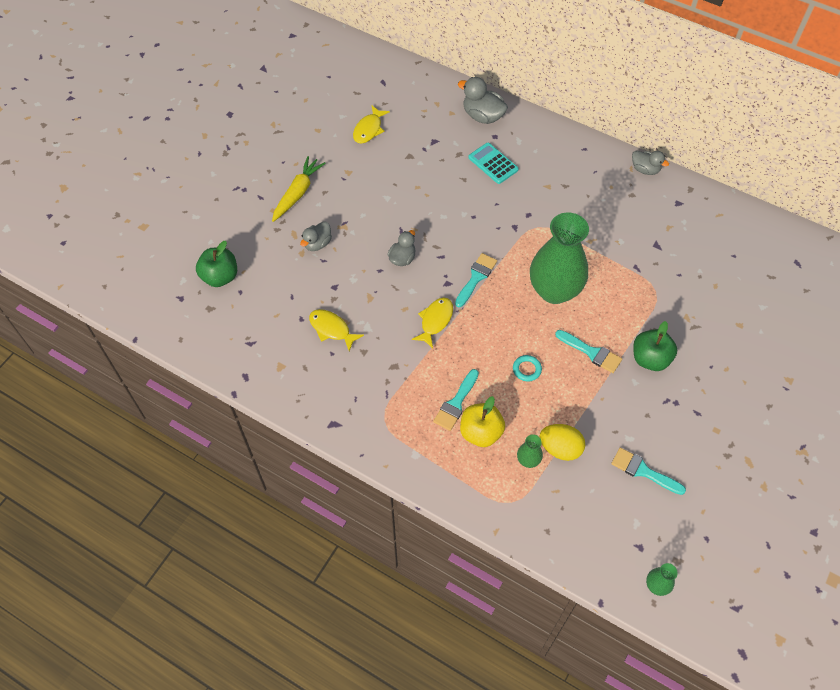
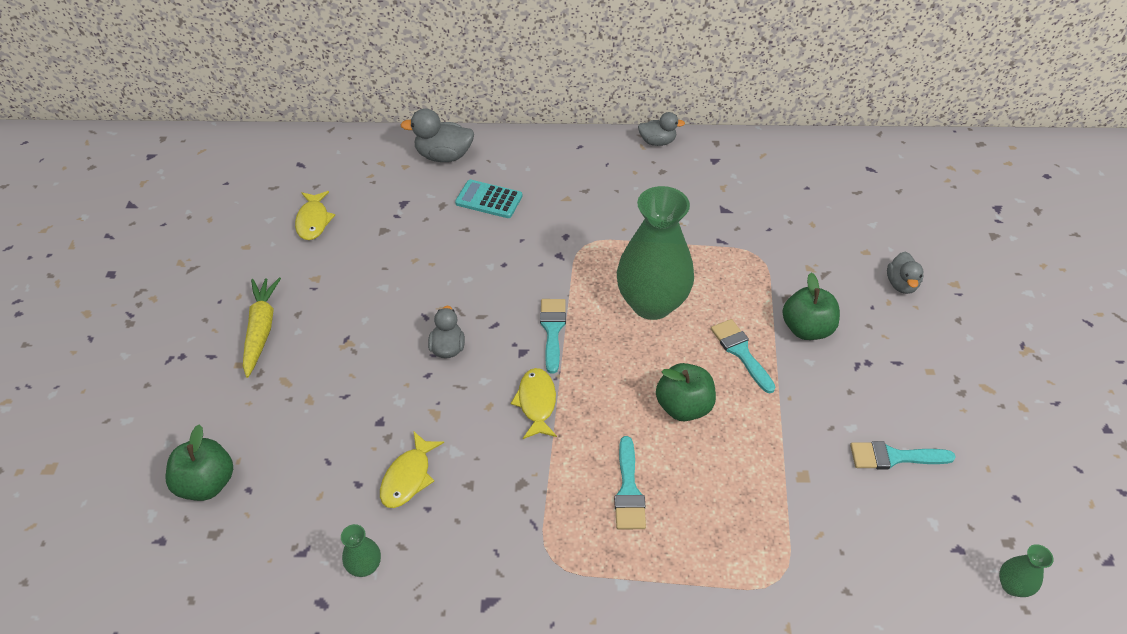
camera: 30 degrees left, 10 degrees down
(317, 244) = (325, 379): grey duck -> grey duck (901, 284)
(332, 329) = (408, 477): yellow fish -> yellow fish turned 75 degrees counterclockwise
(481, 432) = (683, 511): yellow apple -> none
(527, 369) = (683, 406): turquoise ring -> green apple
(528, 460) = (762, 515): green vase -> green vase (365, 566)
(560, 448) = (787, 480): yellow egg -> none
(591, 352) = (741, 352): turquoise brush -> turquoise brush turned 120 degrees counterclockwise

